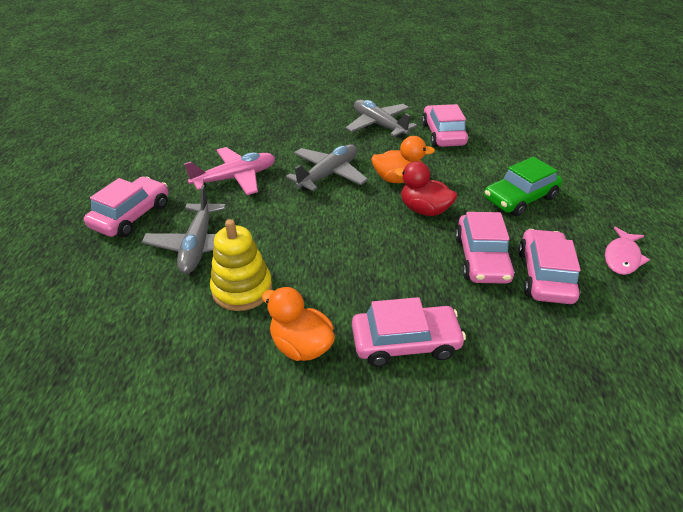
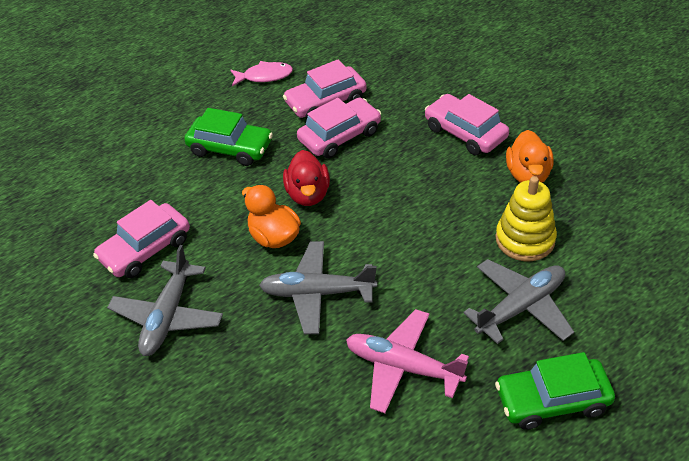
camera: 125 degrees left, 5 degrees up
(131, 215) = (552, 400): pink car -> green car

